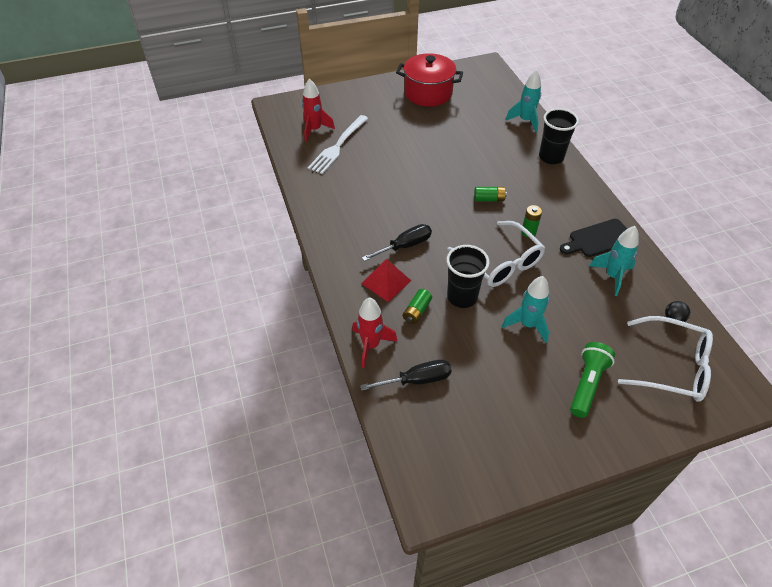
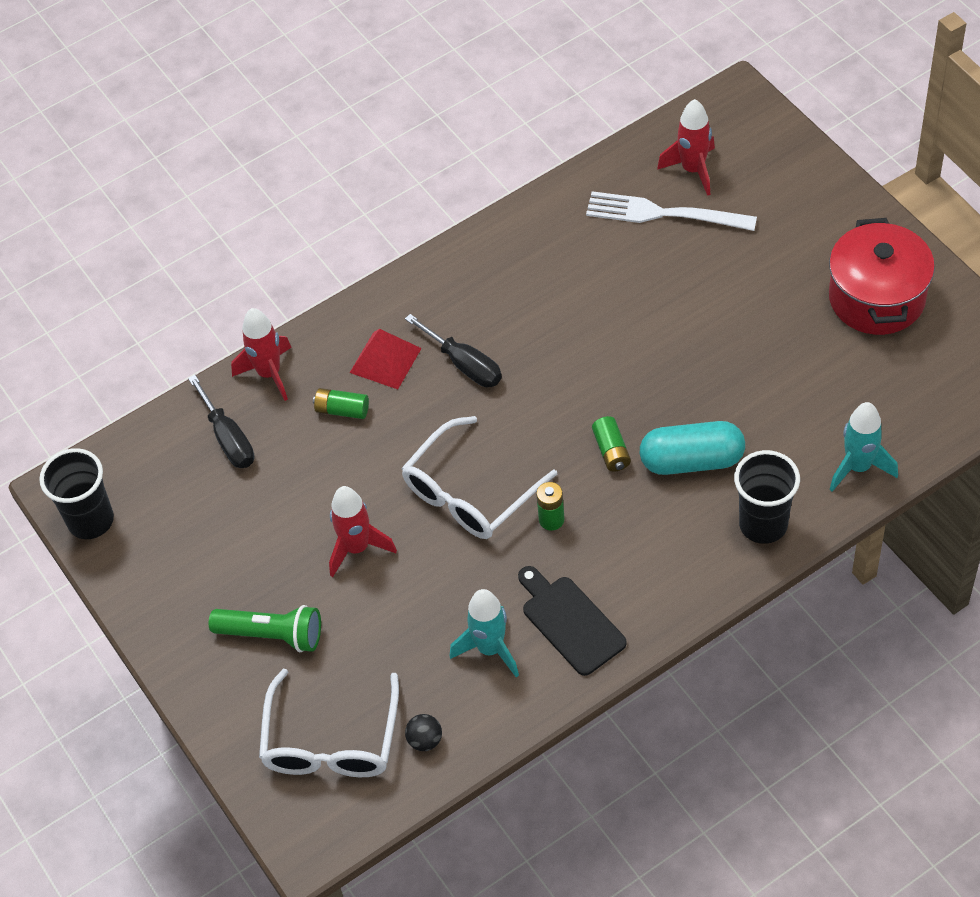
camera: 80 degrees right, 5 degrees up
(462, 297) = (385, 458): black cup -> black cup (91, 520)
(504, 172) = (692, 460): none -> turquoise capsule
(527, 324) = (357, 548): turquoise rocket -> red rocket

